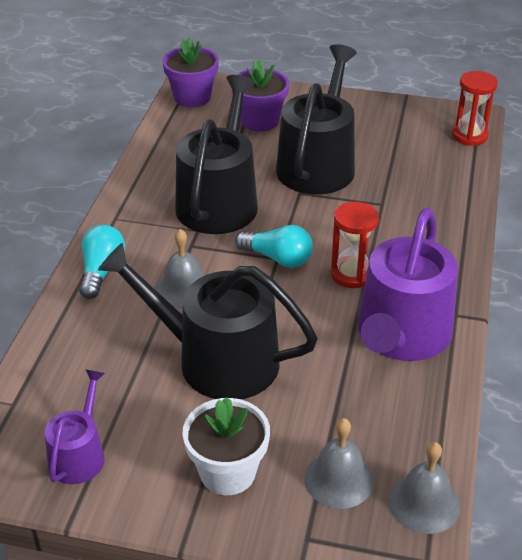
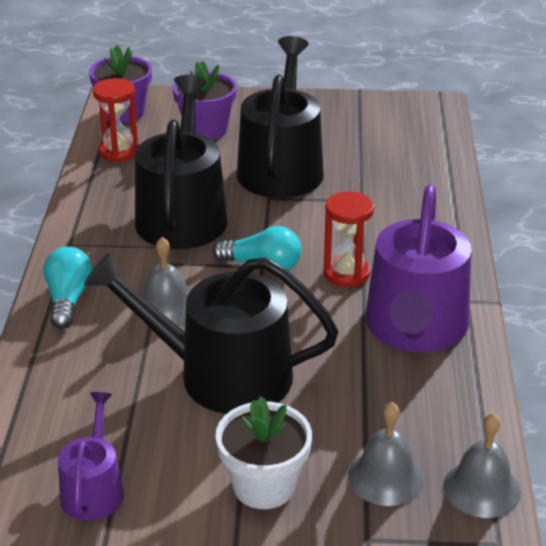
camera: 10 degrees left, 5 degrees down
(469, 136) = (436, 124): red hourglass -> red hourglass (119, 151)

